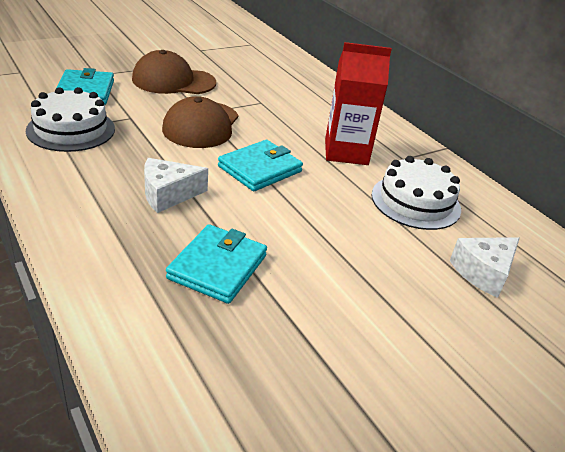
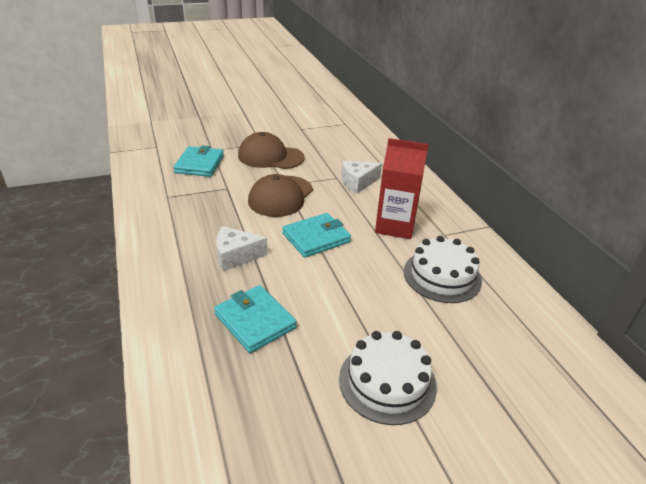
camera: 15 degrees right, 0 degrees up
(71, 129) = (179, 197): white cake -> white cake (387, 382)
(218, 267) = (255, 321): turquoise wallet -> turquoise wallet turned 75 degrees counterclockwise
(483, 273) = (482, 347): white cheese -> white cheese (358, 182)

